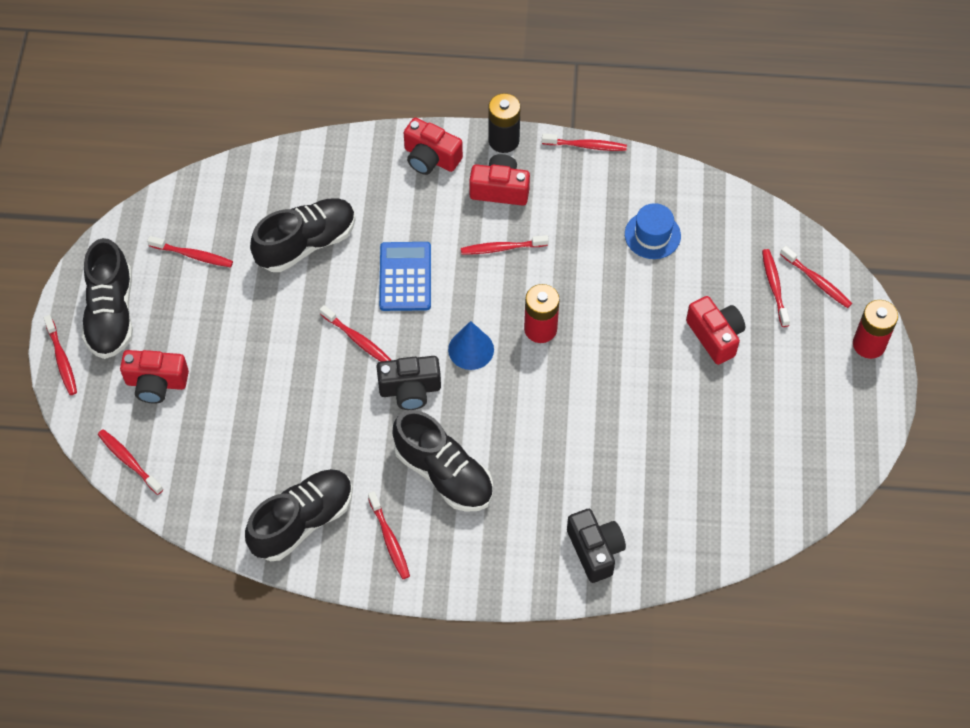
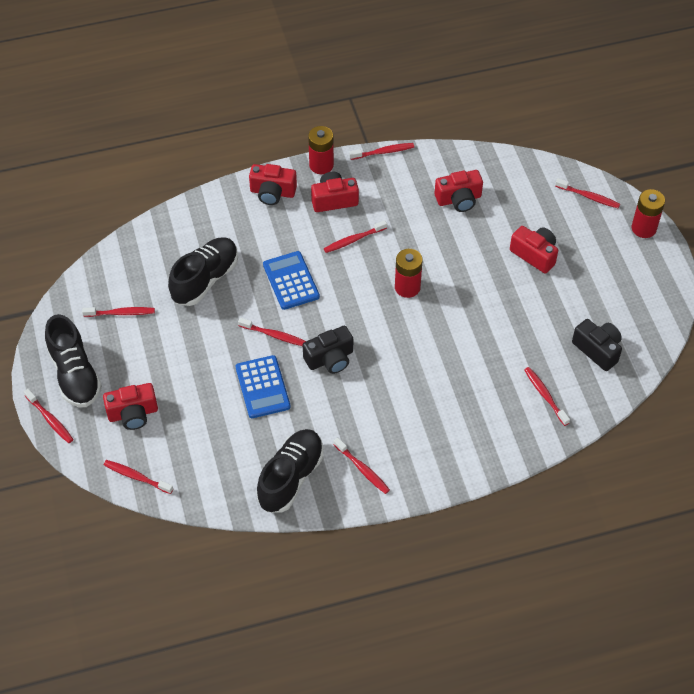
camera: 20 degrees left, 5 degrees down
(316, 399) = (262, 387): none -> blue calculator
(444, 474) = (382, 410): black shoe -> none
(471, 349) = (362, 317): blue cone -> none
(503, 140) = (321, 165): black battery -> red battery
(595, 550) = (516, 428): black camera -> black camera (597, 350)
(652, 235) = (459, 199): blue hat -> red camera
(774, 287) = (561, 209): red toothbrush -> red toothbrush (545, 395)

